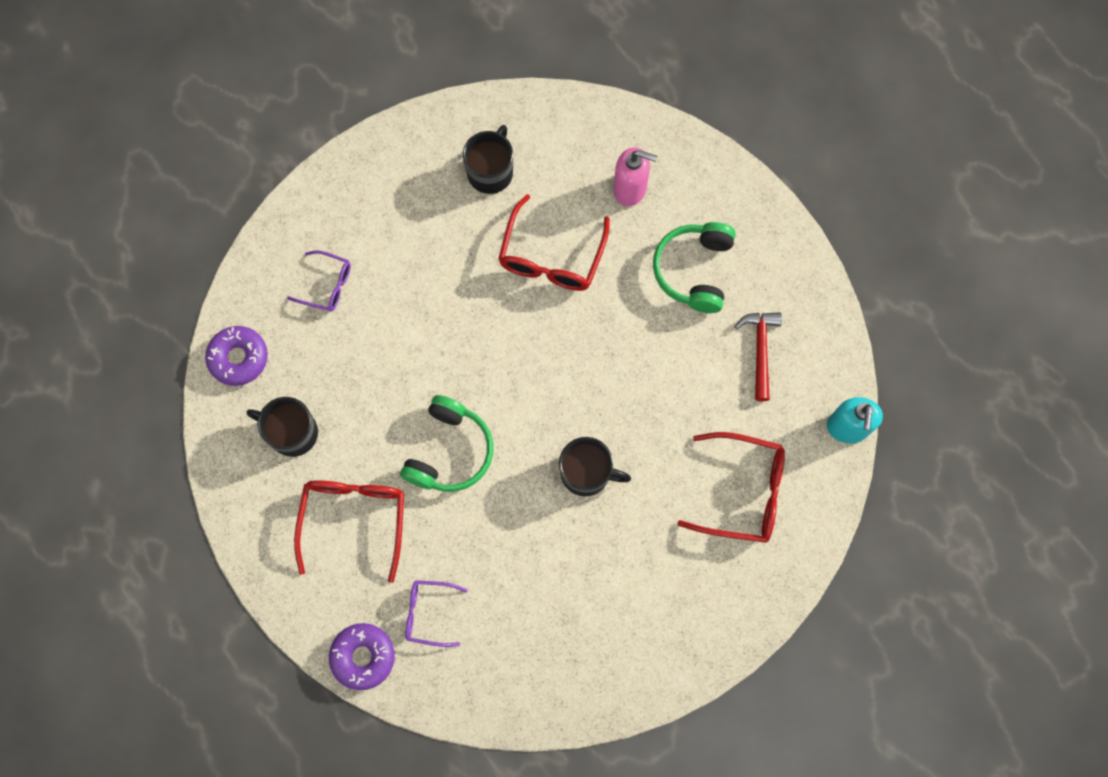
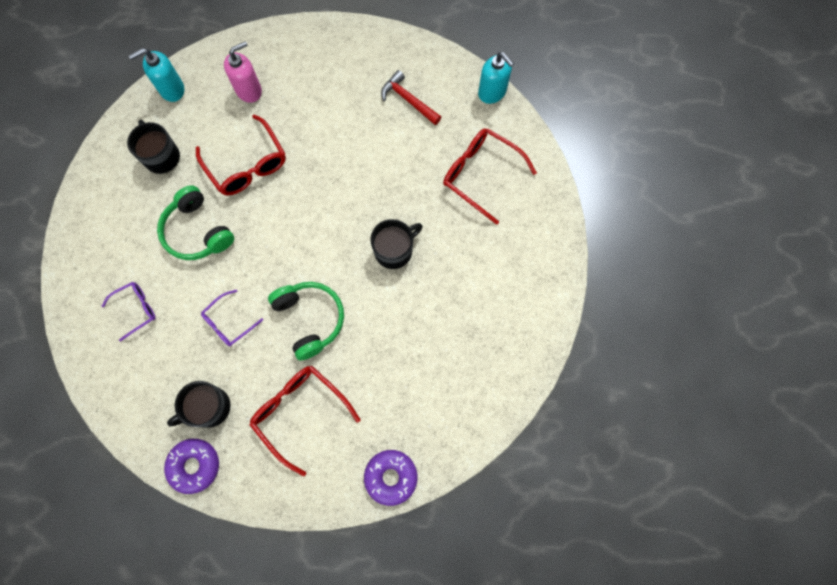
camera: 50 degrees left, 0 degrees up
(239, 358) = (129, 403): purple donut -> purple donut (194, 465)
(429, 613) = (398, 413): purple glasses -> purple glasses (229, 322)
(566, 118) = (172, 89): none -> turquoise soap dispenser
(694, 270) = (330, 96): green headphones -> green headphones (198, 231)
(742, 492) = (481, 175): red glasses -> red glasses turned 105 degrees counterclockwise

